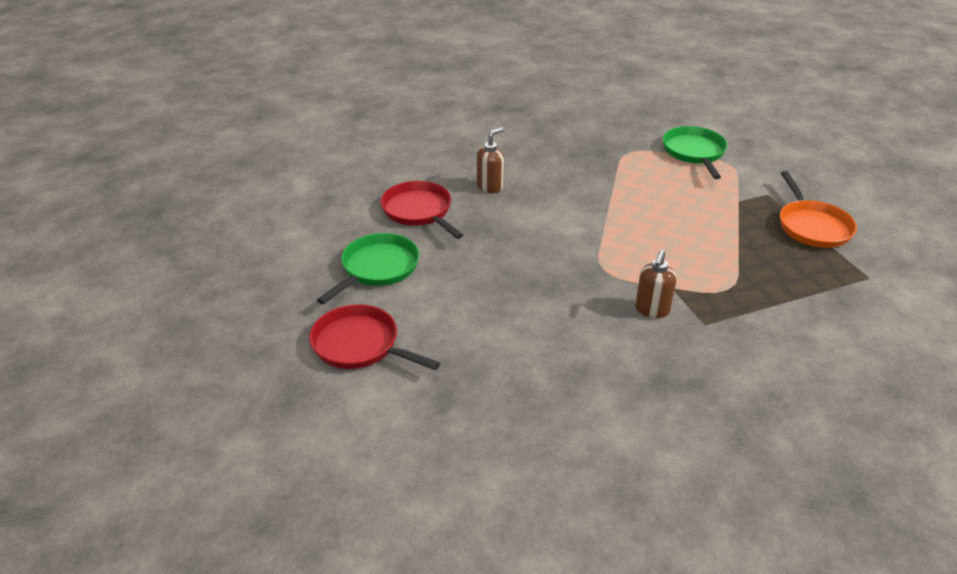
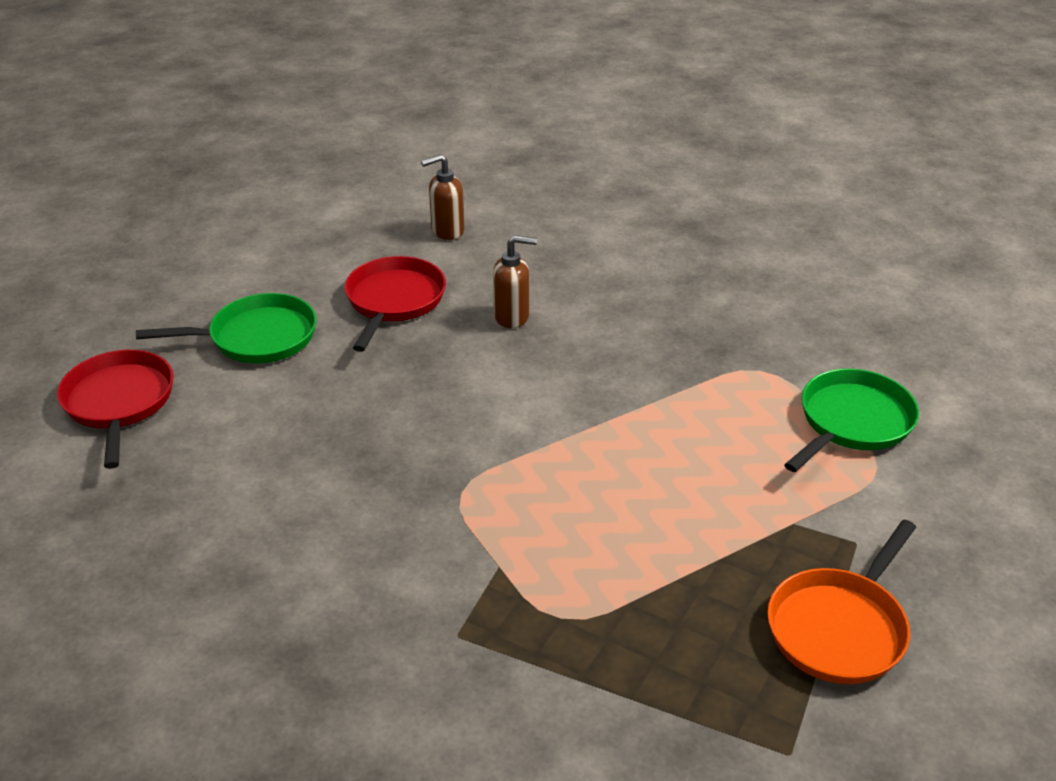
camera: 45 degrees right, 0 degrees up
(652, 310) = (429, 573): brown soap dispenser -> brown soap dispenser (447, 231)

